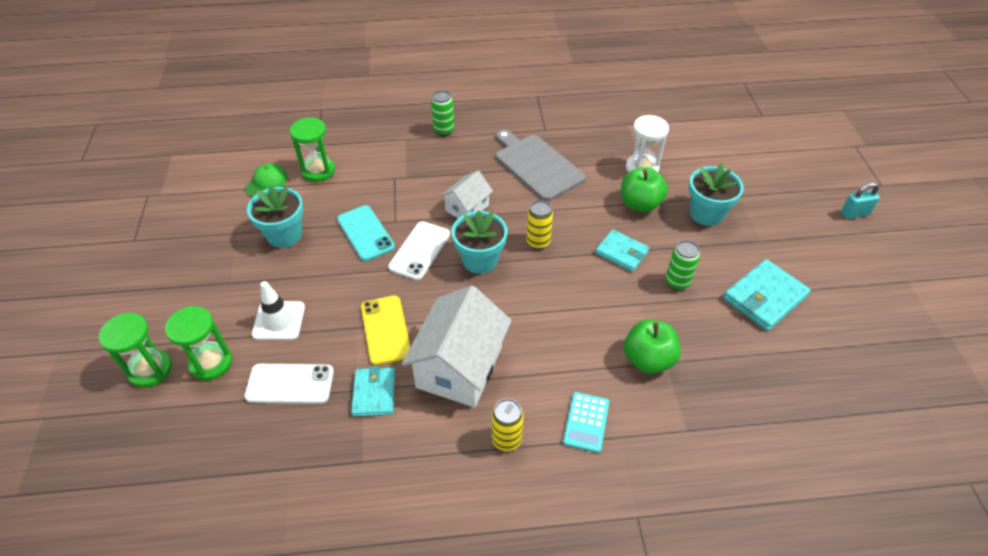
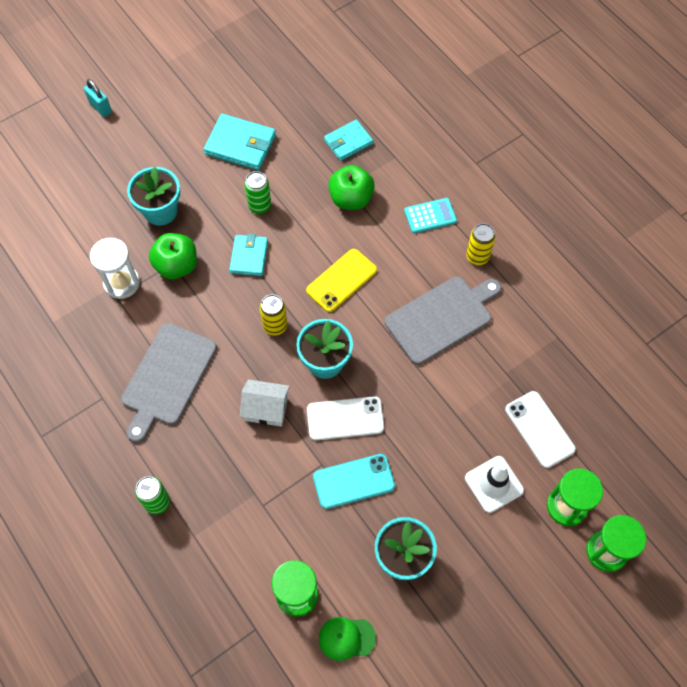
camera: 120 degrees left, 15 degrees up
(365, 233) = (353, 481): turquoise phone -> turquoise phone turned 45 degrees clockwise
(374, 393) = (504, 363): turquoise wallet -> turquoise wallet (348, 142)
(385, 330) = (445, 392): yellow phone -> yellow phone (341, 280)
(459, 367) = (441, 318): white house -> grey cutting board

